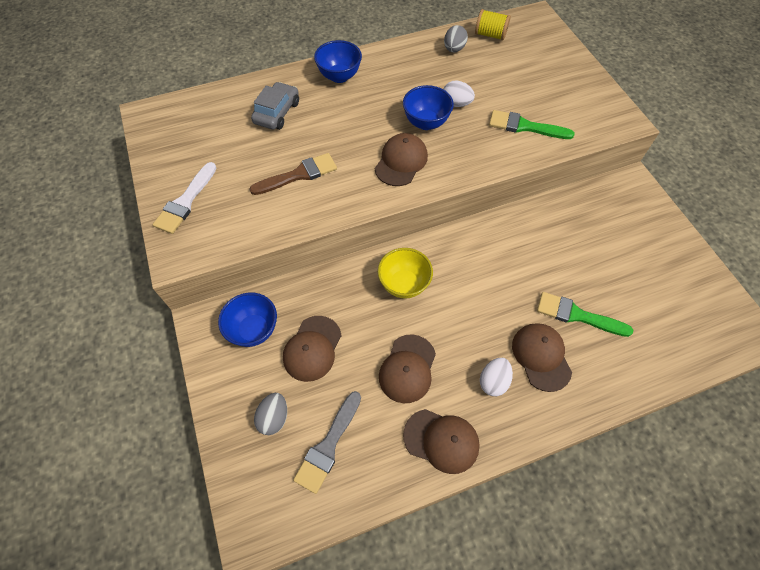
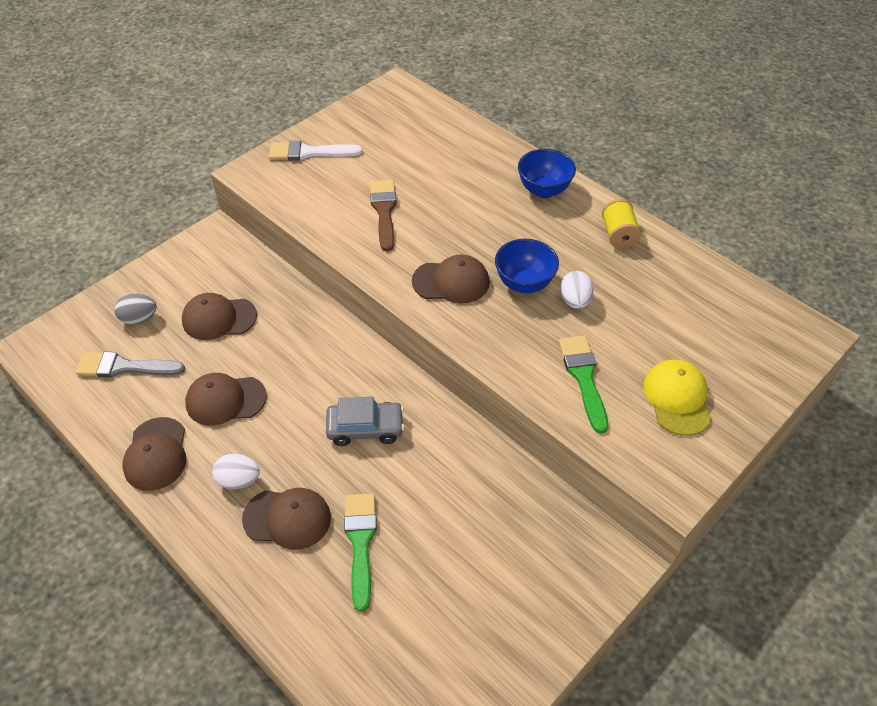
camera: 65 degrees right, 10 degrees down
(254, 330) = (221, 270): blue bowl -> none
(277, 113) = (456, 165): grey car -> grey car (365, 428)
(298, 175) = (384, 211): brown brush -> brown brush turned 135 degrees counterclockwise
(404, 284) = (325, 363): yellow bowl -> none
(454, 49) = (669, 270): grey egg -> none
(490, 35) = (728, 296): yellow spool -> yellow spool (618, 235)
(541, 357) = (287, 518): brown cap -> brown cap turned 45 degrees clockwise
(560, 91) = (677, 399): none -> yellow cap

